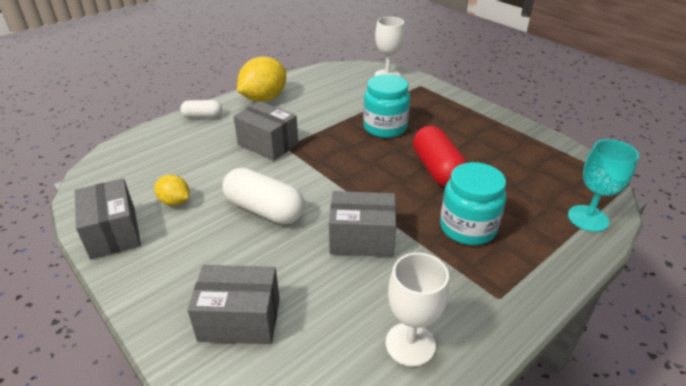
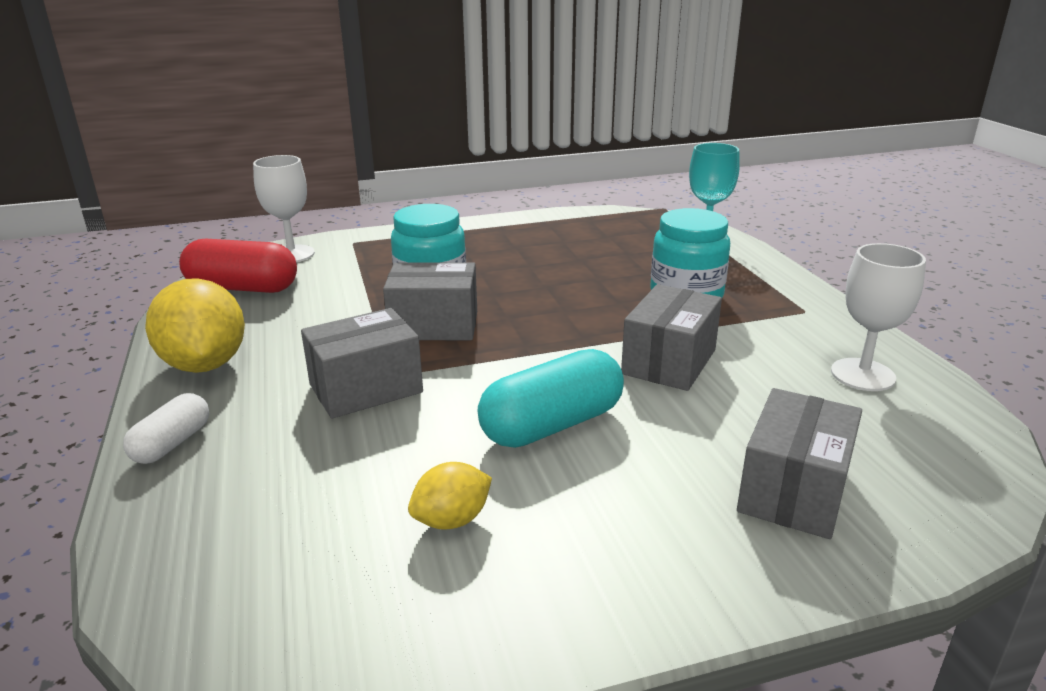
camera: 65 degrees left, 10 degrees down
(113, 233) = (494, 621): grey box -> grey box (434, 325)
(264, 210) = (552, 425): white capsule -> turquoise capsule
(437, 170) = (563, 282): red capsule -> red capsule (242, 288)

